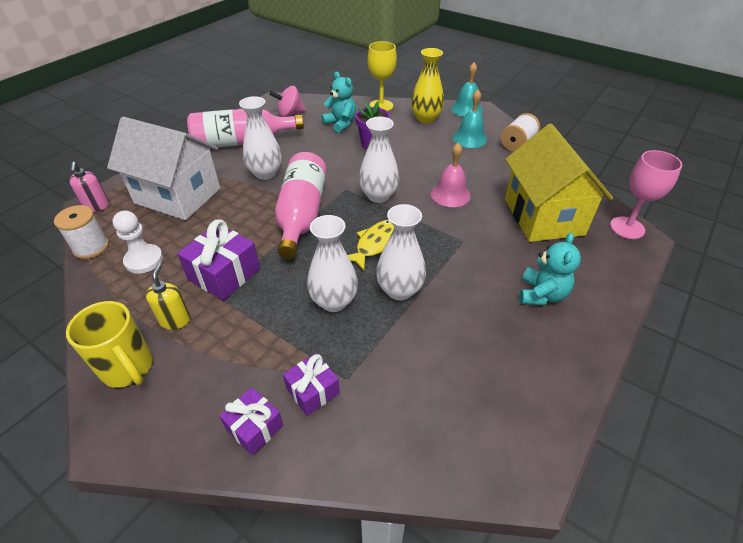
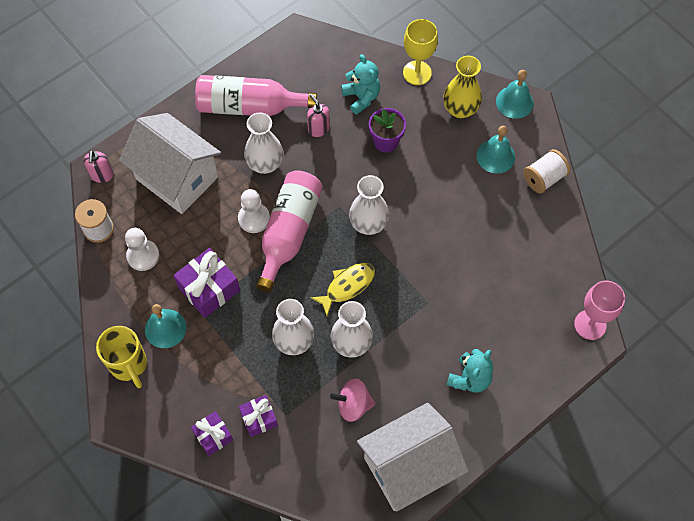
camera: 15 degrees right, 20 degrees up
(175, 320) = (165, 328): yellow soap dispenser -> turquoise bell
(263, 211) = (254, 218): none -> white pawn
(290, 114) = (309, 66): pink spinning top -> pink spinning top (353, 405)
(309, 146) = (318, 129): none -> pink soap dispenser
(450, 194) = (439, 239): pink bell -> none
(525, 401) = (409, 467): none -> white house
(543, 216) = (517, 291): yellow house -> none

